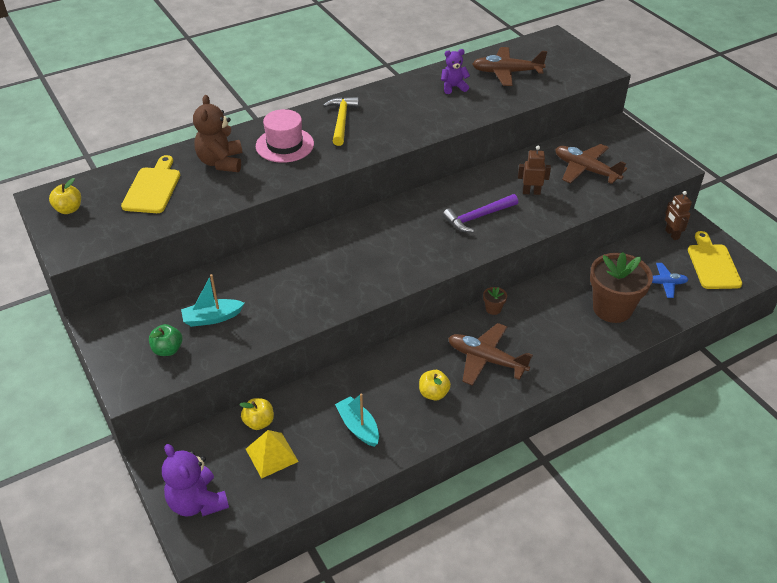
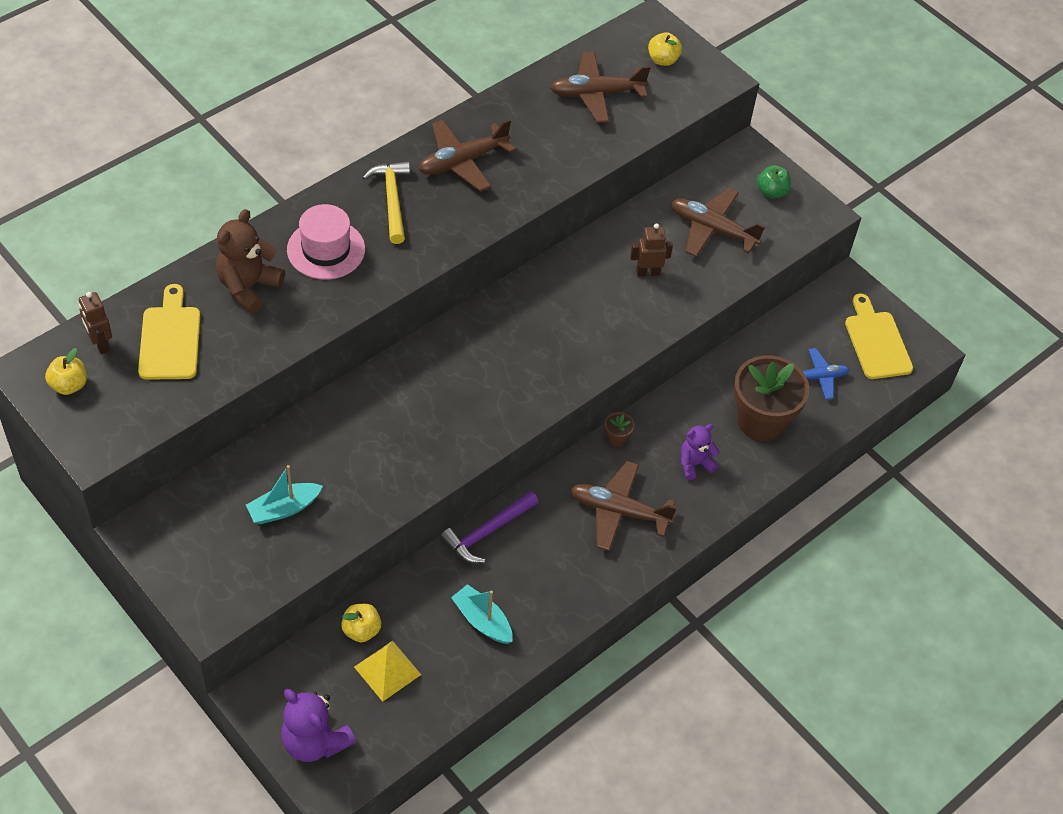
camera: 15 degrees left, 10 degrees up
(168, 350) = (241, 560): green apple -> green apple (771, 192)
(221, 162) = (248, 287): brown teddy bear -> brown teddy bear turned 45 degrees clockwise
(399, 103) = (462, 162): none -> brown plane
(433, 393) = (563, 565): yellow apple -> yellow apple (663, 60)
(453, 87) = (530, 127): purple teddy bear -> purple teddy bear (695, 464)
(478, 217) = (586, 319): purple hammer -> purple hammer (487, 532)
(671, 234) = (824, 301): brown robot -> brown robot (100, 344)

